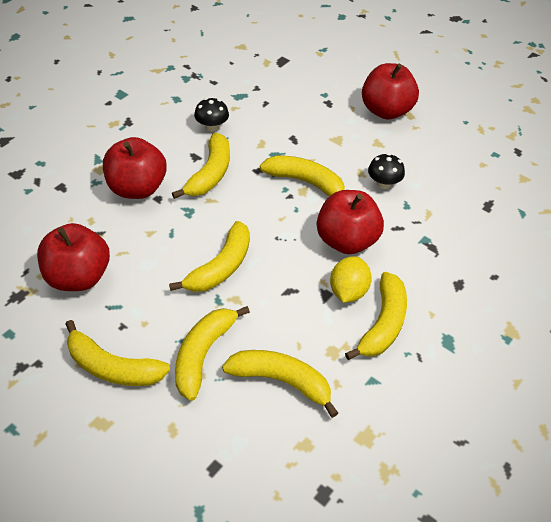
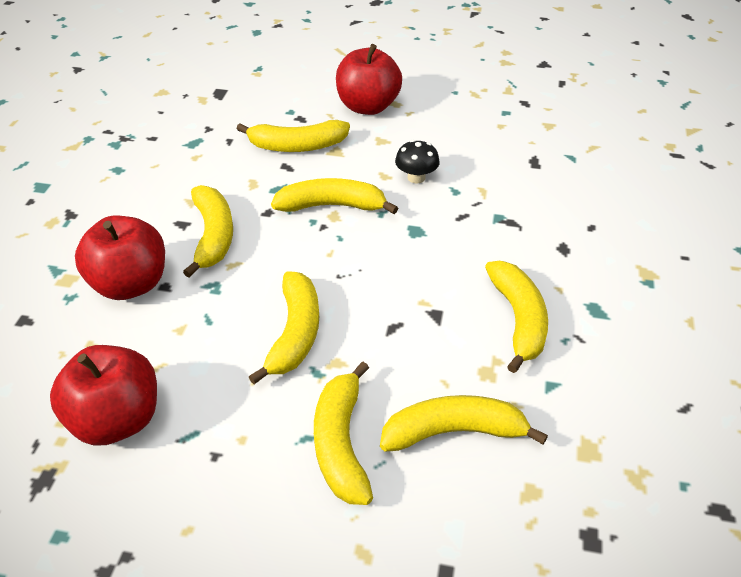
camera: 25 degrees left, 5 degrees down
(112, 367) = (235, 512): yellow banana -> yellow banana (297, 146)
(212, 127) = (181, 185): black mushroom -> none
(346, 241) = (418, 249): red apple -> none
(348, 291) = (457, 301): yellow lemon -> none

